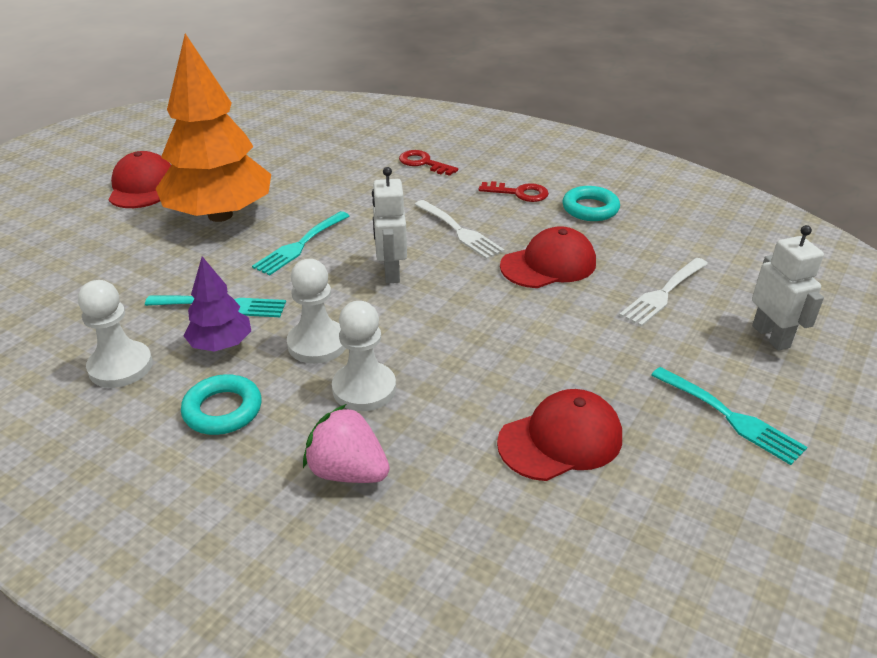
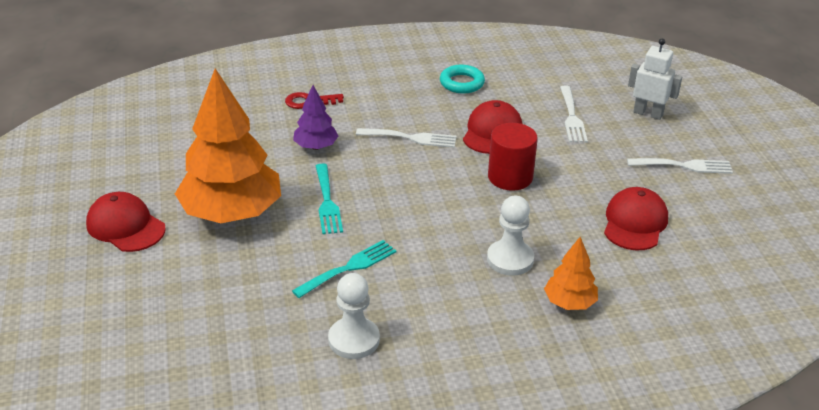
camera: 45 degrees left, 0 degrees up
(221, 344) = (390, 289): purple tree -> purple tree (315, 146)
(223, 410) = (457, 320): turquoise ring -> none
(317, 344) = (444, 253): white pawn -> none
(348, 471) = (569, 302): pink strawberry -> orange tree
(391, 272) = (414, 187): white robot -> none
(496, 314) = (510, 177): none -> red cylinder
(519, 193) = (405, 93): red key -> none
(731, 417) = (684, 166): turquoise fork -> white fork

